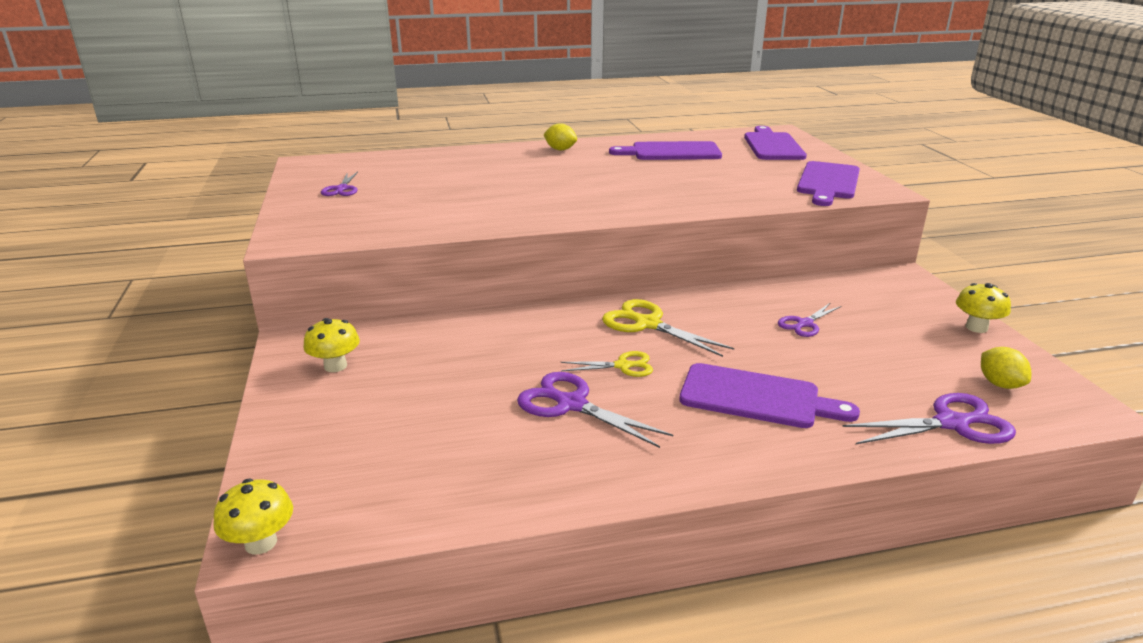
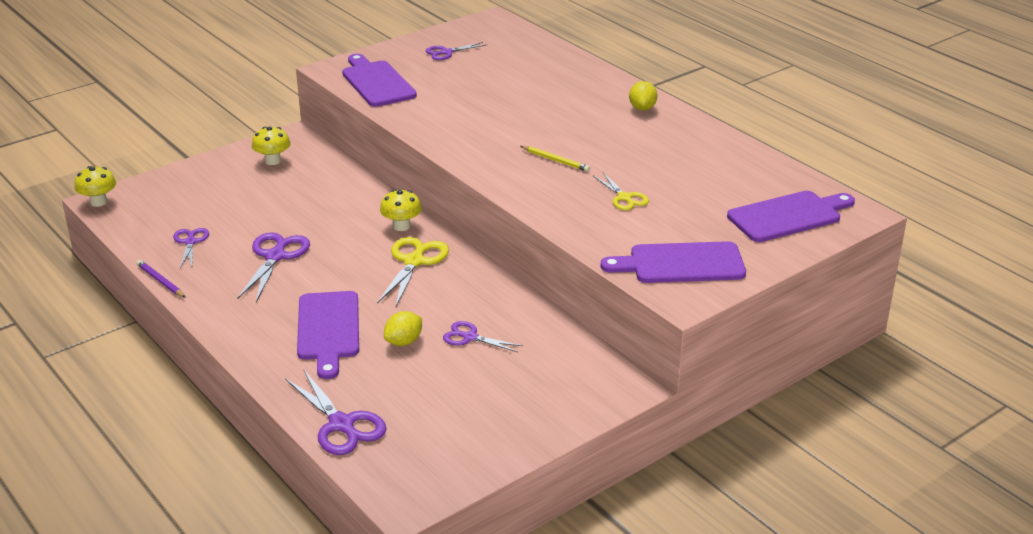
camera: 65 degrees right, 5 degrees up
(477, 466) = (190, 242): none -> purple scissors
(563, 511) = (160, 281): none -> purple pencil
(621, 188) = (555, 160): none -> yellow pencil
(623, 366) = (340, 265): yellow scissors -> yellow scissors (624, 198)
(671, 152) = (696, 163): purple cutting board -> purple cutting board (377, 82)
(976, 327) = (533, 436): yellow mushroom -> yellow mushroom (401, 226)
(1000, 384) = (424, 450): yellow lemon -> yellow lemon (404, 342)

